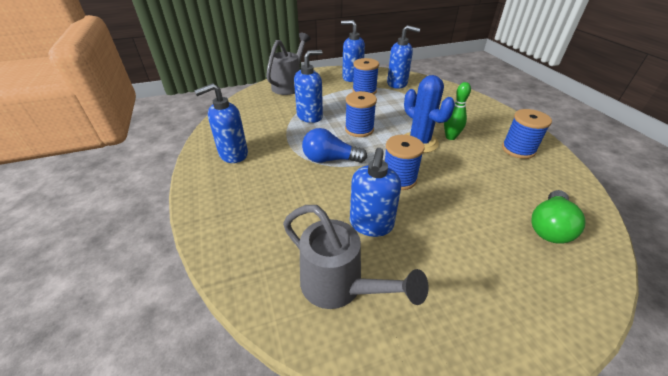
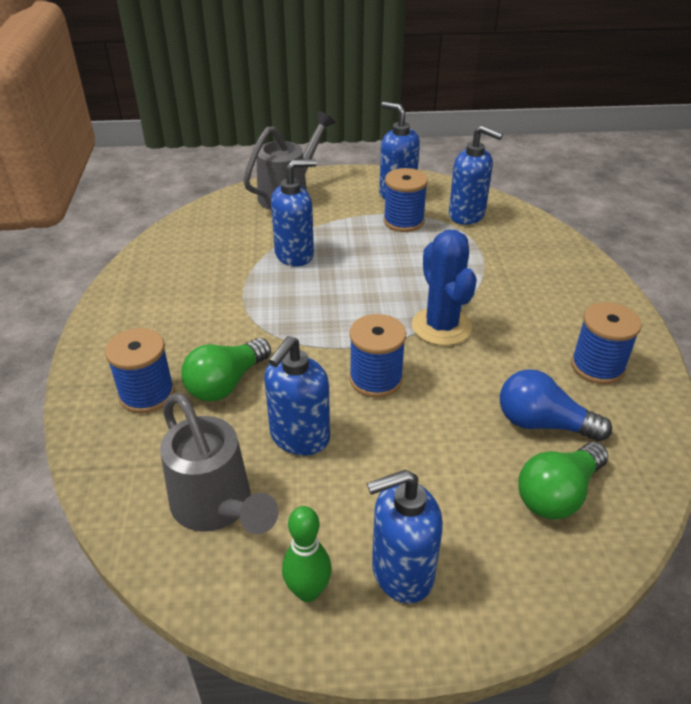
camera: 15 degrees right, 0 degrees up
(233, 154) = (158, 299): blue soap dispenser -> blue soap dispenser (401, 572)
(304, 199) = (226, 383): none -> green light bulb
(330, 159) = (290, 331): blue light bulb -> blue light bulb (543, 424)
(359, 129) = (359, 289): blue spool -> blue spool (147, 394)
(450, 137) = (497, 326): green bowling pin -> green bowling pin (308, 591)

